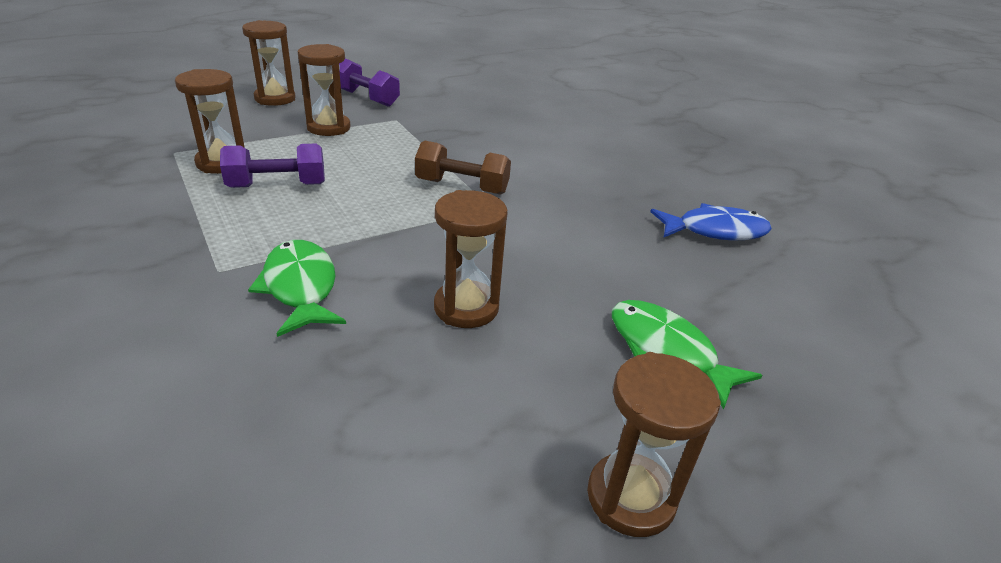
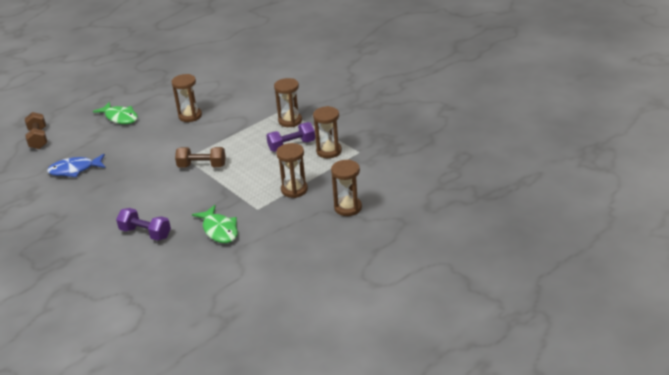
camera: 175 degrees right, 0 degrees up
(300, 287) = (251, 110): green fish -> green fish (219, 230)
(366, 98) = (288, 226): purple dumbbell -> purple dumbbell (145, 233)
(630, 497) = (142, 86): brown hourglass -> brown hourglass (290, 121)
(867, 330) = (38, 139): none -> brown dumbbell

